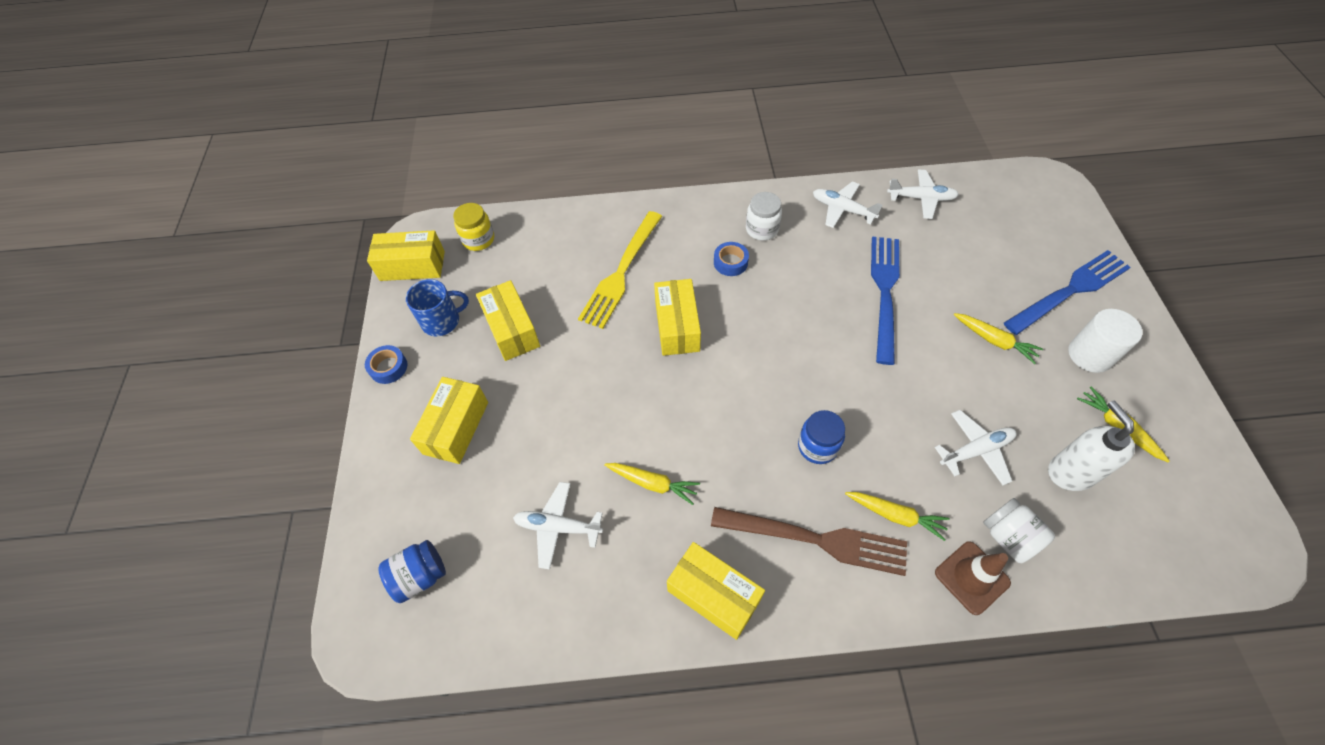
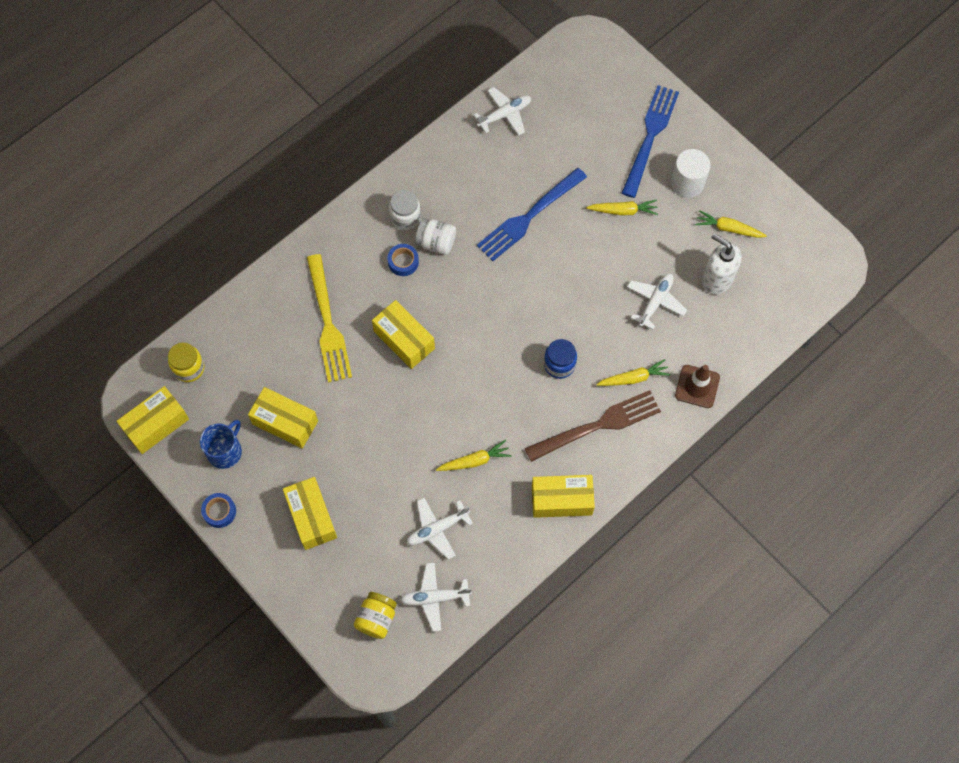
camera: 40 degrees left, 10 degrees up
(420, 576) = (376, 619): blue jar -> yellow jar
(842, 209) = (453, 161): white plane -> white plane (435, 598)
(884, 292) = (529, 217): blue fork -> blue fork turned 105 degrees counterclockwise
(1008, 537) = (704, 347): white jar -> white jar (436, 243)

